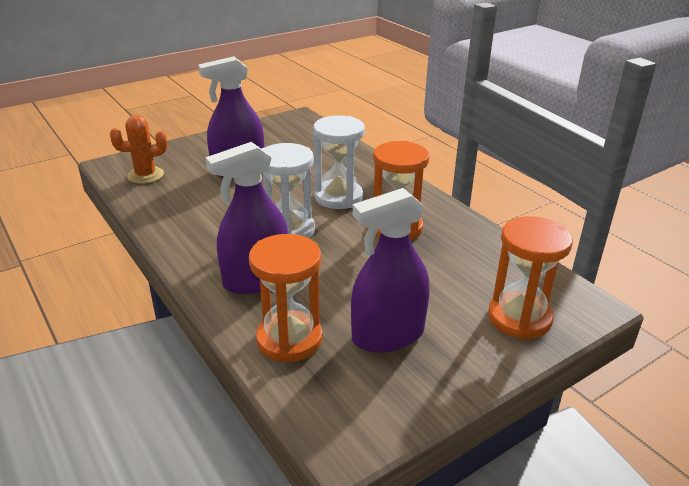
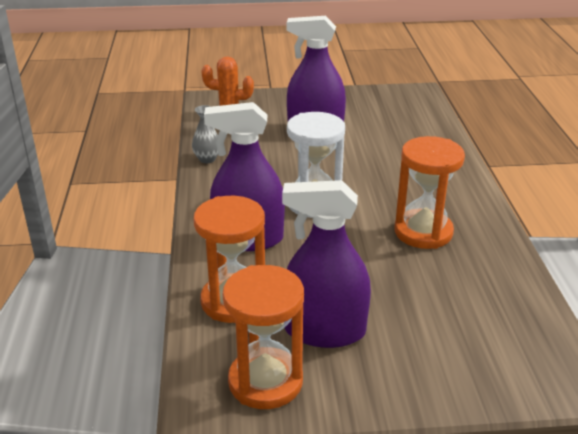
camera: 30 degrees right, 0 degrees up
(156, 219) = (207, 159): none -> grey vase
(338, 197) = (390, 184): white hourglass -> none
(519, 318) = (475, 365): orange hourglass -> orange hourglass (265, 381)

